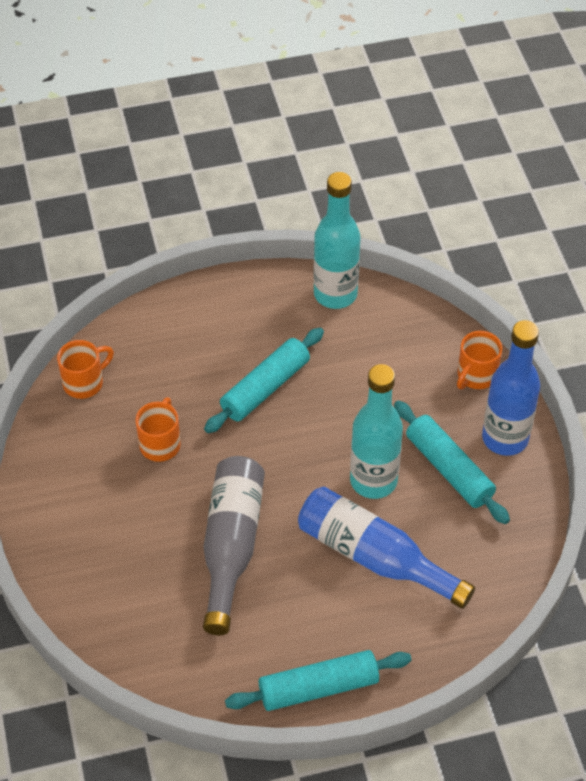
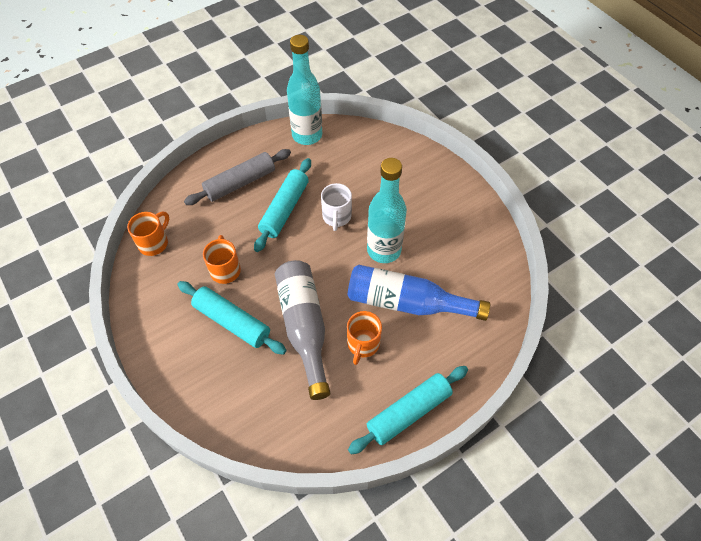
camera: 20 degrees left, 5 degrees up
(221, 335) = (240, 183): none -> grey rolling pin
(329, 418) = (336, 217): none -> white mug
(449, 469) = (430, 227): turquoise rolling pin -> turquoise rolling pin (232, 322)
(476, 376) = (420, 161): orange mug -> orange mug (363, 344)
(505, 438) = (456, 196): blue bottle -> none

